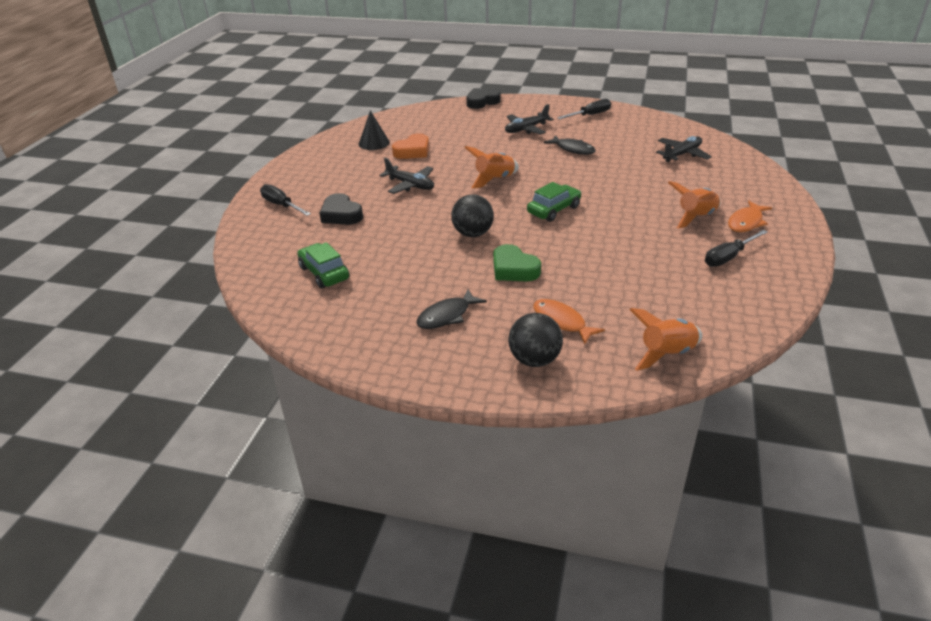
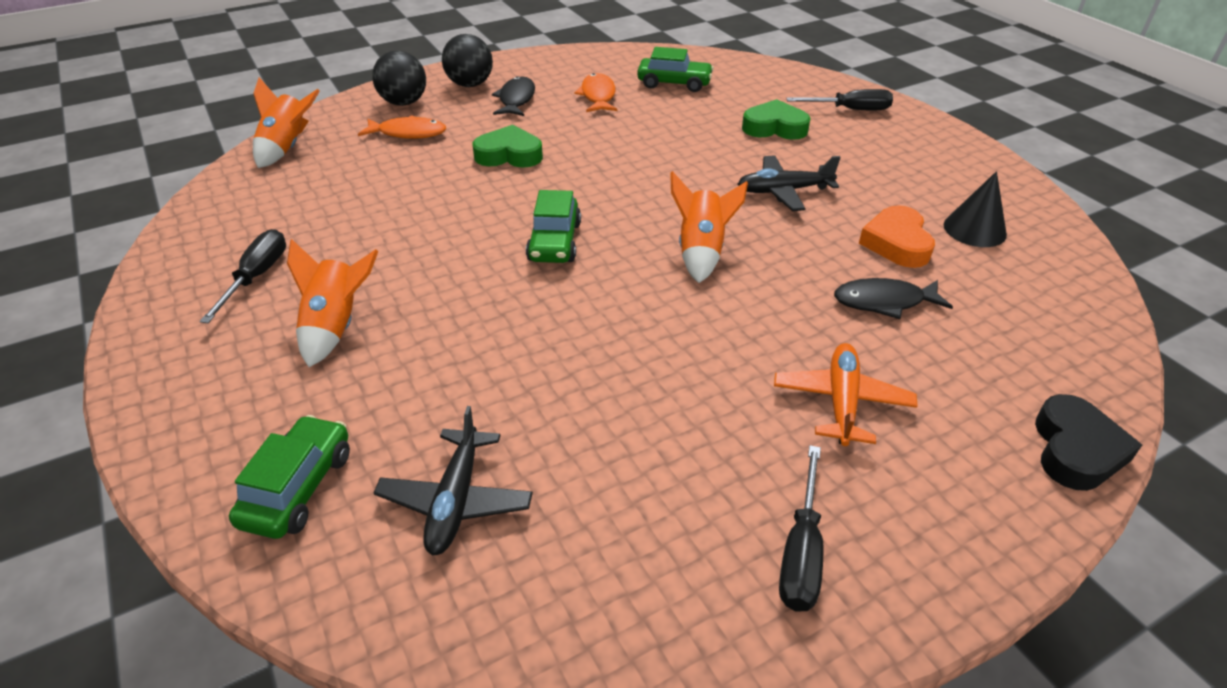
camera: 135 degrees right, 5 degrees up
(341, 215) = (774, 127): black heart -> green heart
(473, 234) = (605, 169): black ball -> black ball (470, 84)
(526, 129) = (841, 402): black plane -> orange plane
(573, 149) = (681, 388): black fish -> black fish (884, 302)
(737, 175) = (298, 488): none -> green car
(746, 222) = (246, 355): orange fish -> orange fish (598, 96)

